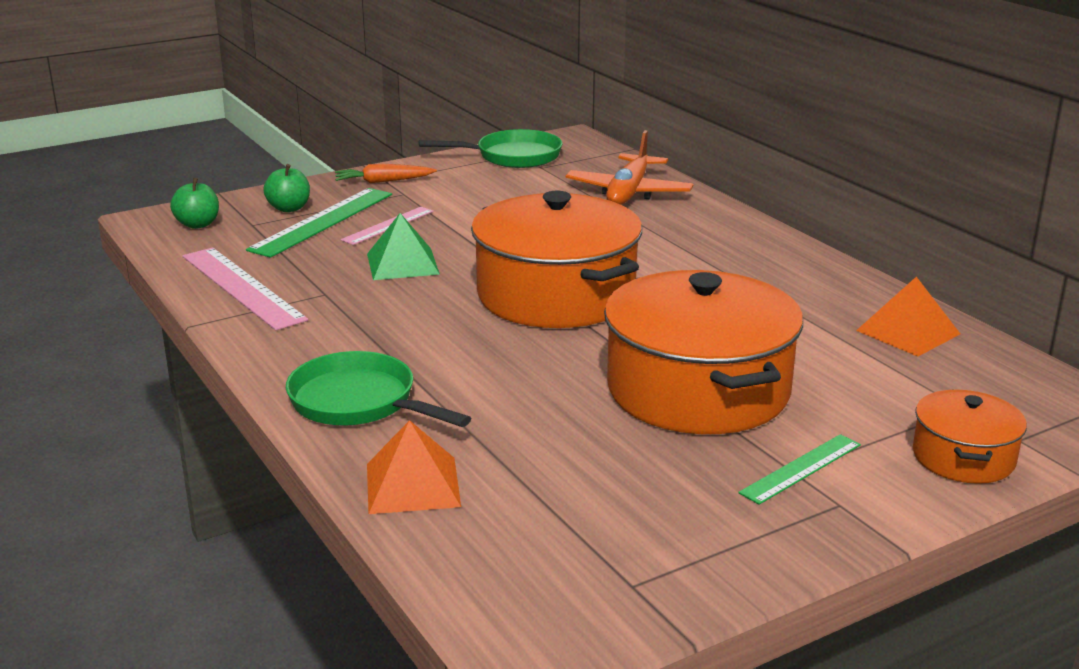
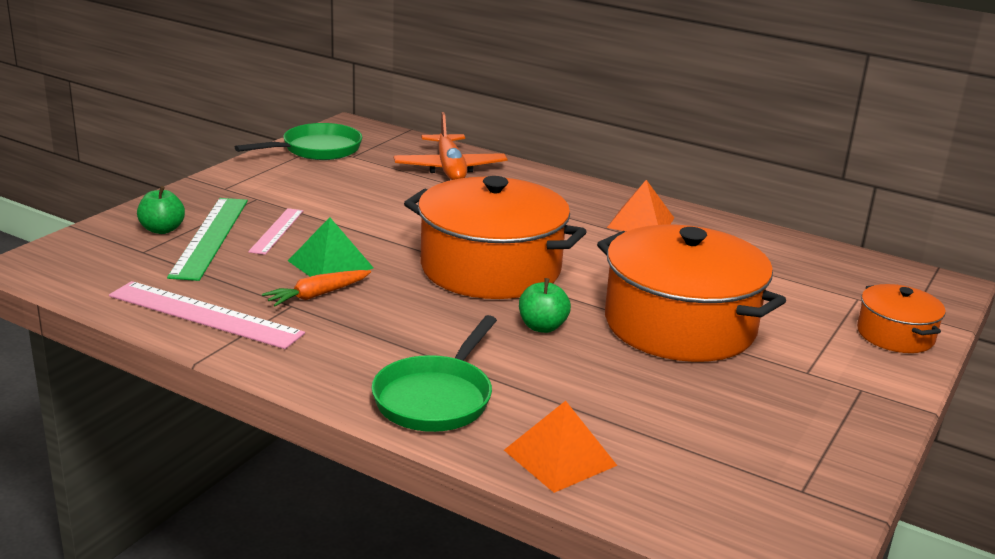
camera: 30 degrees left, 0 degrees up
(198, 224) = (86, 261): green apple -> green apple (542, 327)
(359, 402) = (436, 398): green pan -> green pan turned 75 degrees counterclockwise
(383, 181) = (224, 189): orange carrot -> orange carrot (317, 295)
(801, 469) = (811, 369): green ruler -> none
(908, 332) = (766, 248): orange pyramid -> orange pyramid (640, 222)

